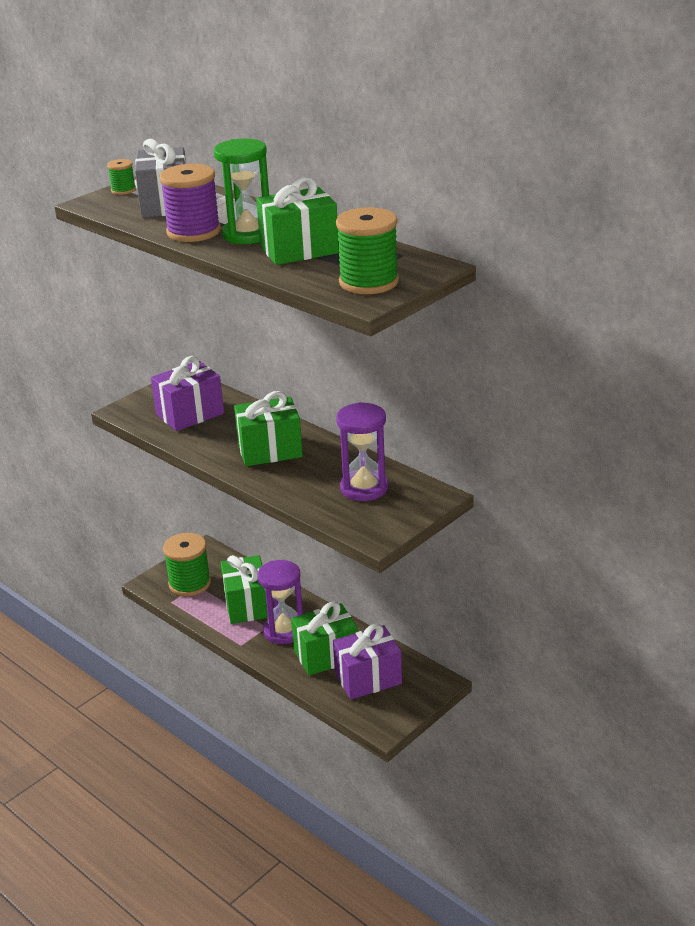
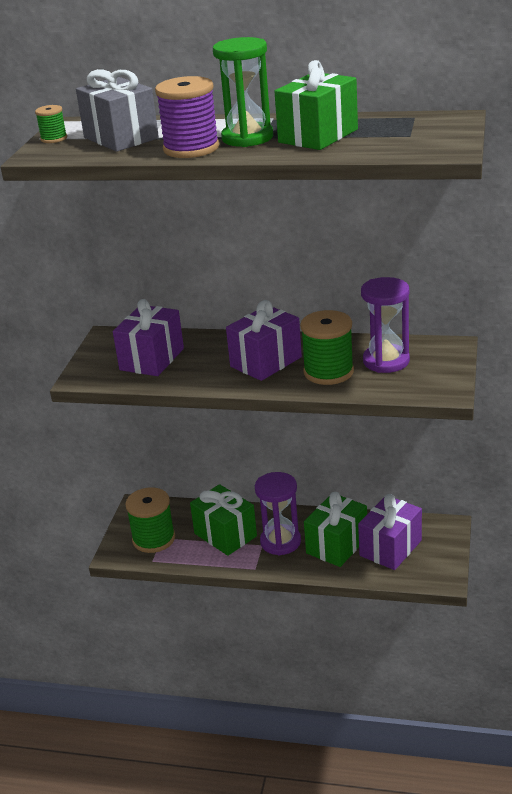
camera: 30 degrees left, 0 degrees up
(270, 450) = (266, 362): green gift -> purple gift
(368, 282) = (426, 140): green spool -> green spool (328, 372)

